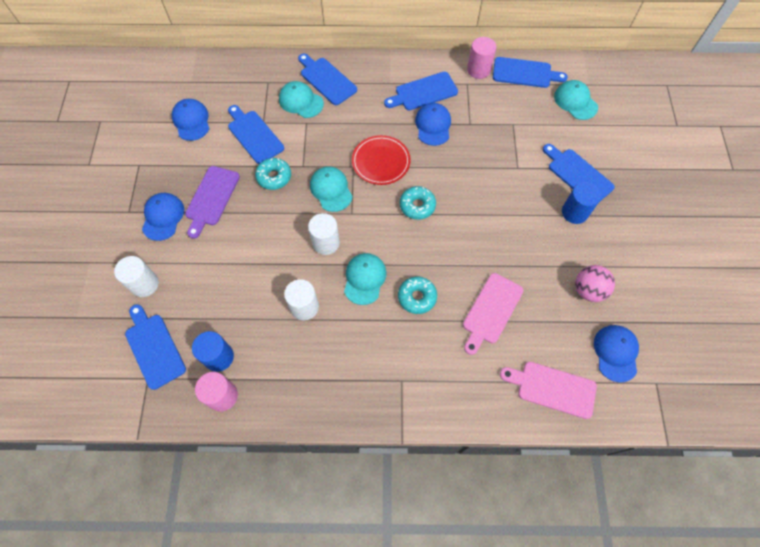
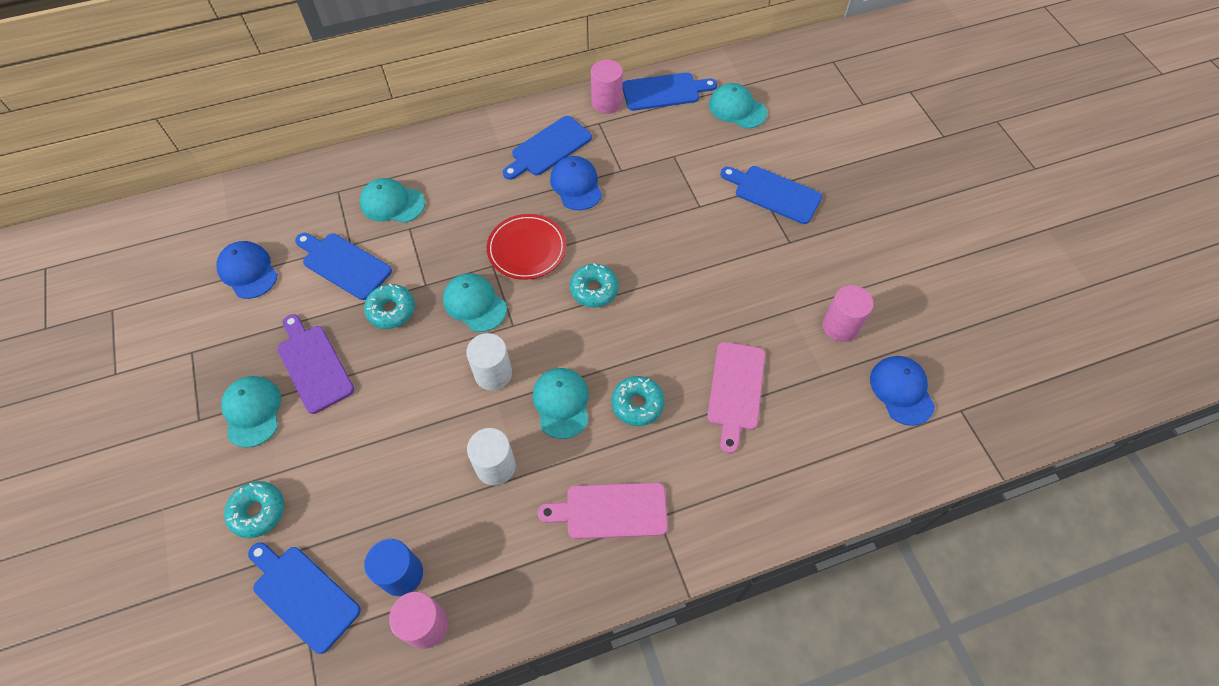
camera: 20 degrees left, 5 degrees down
(144, 284) = (258, 512): white cylinder -> turquoise donut
(163, 217) = (252, 411): blue cap -> turquoise cap
(211, 198) = (314, 365): purple cutting board -> purple cutting board turned 150 degrees clockwise
(326, 79) = (417, 166): blue cutting board -> none
(552, 388) = (846, 460): pink cutting board -> pink cutting board (611, 510)
(574, 212) = (788, 239): blue cylinder -> none
(588, 290) = (840, 326): pink ball -> pink cylinder

